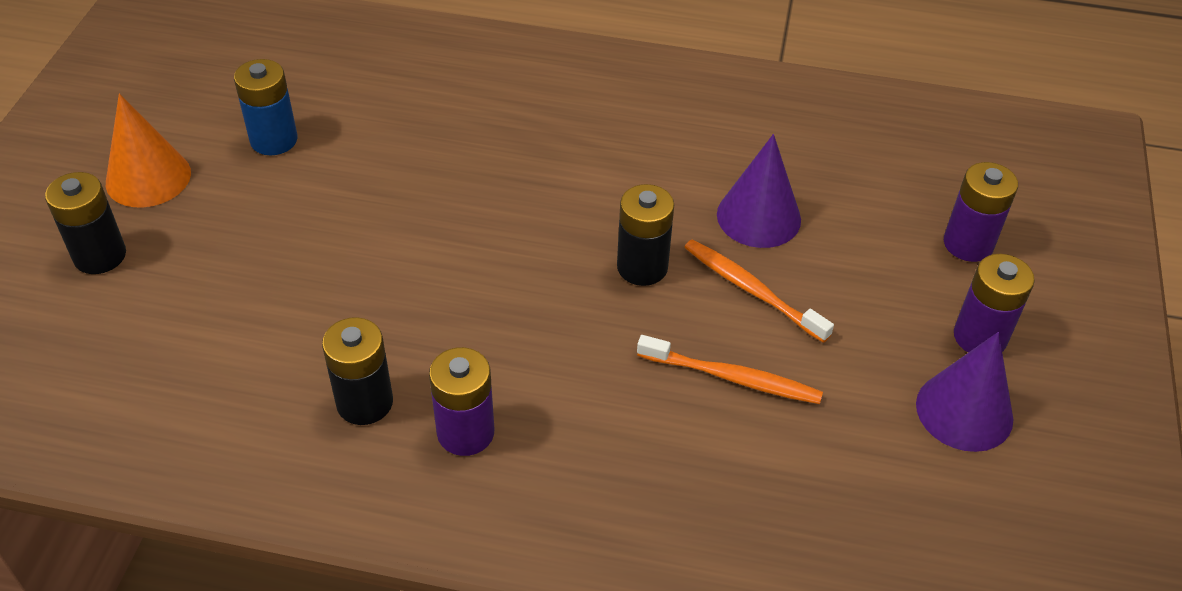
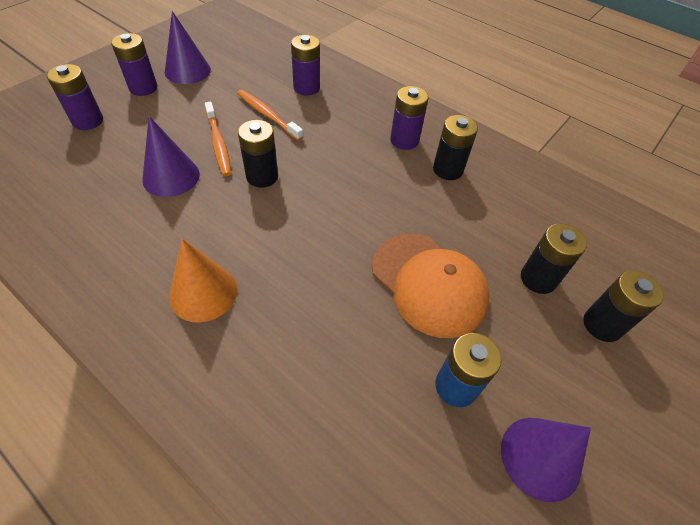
camera: 155 degrees left, 5 degrees up
(148, 178) = (568, 390): orange cone -> orange cone (203, 293)
(178, 119) = (540, 457): none -> purple cone
(188, 280) = (538, 279): none -> black battery
(335, 220) = (428, 284): none -> orange cap
(722, 478) = (306, 88): none -> purple battery

